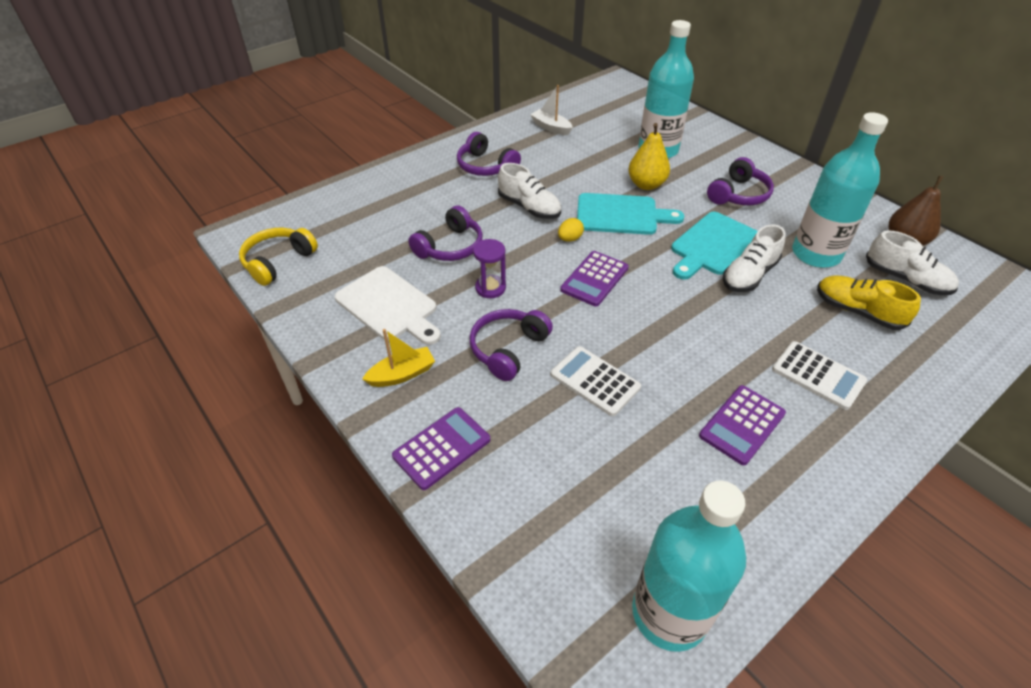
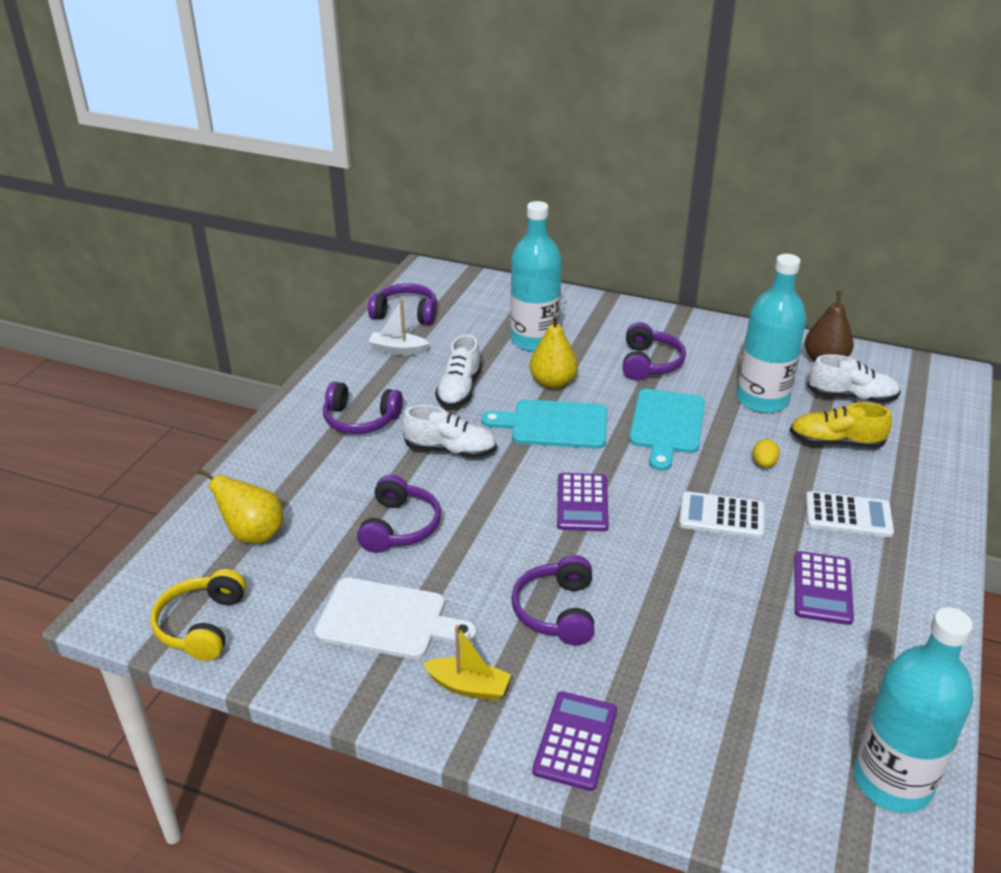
camera: 30 degrees left, 10 degrees down
(355, 216) = (253, 534): none -> yellow pear
(402, 374) = (468, 687): yellow boat -> yellow boat turned 75 degrees clockwise
(490, 288) = (483, 555): purple hourglass -> none
(570, 239) = (522, 469): yellow egg -> yellow egg (764, 464)
(577, 105) = (406, 314): none -> purple headphones
(595, 381) = (666, 606): white calculator -> white calculator (721, 516)
(621, 215) = (554, 424): turquoise cutting board -> turquoise cutting board turned 150 degrees counterclockwise
(749, 275) = (721, 443): white shoe -> white shoe (459, 390)

